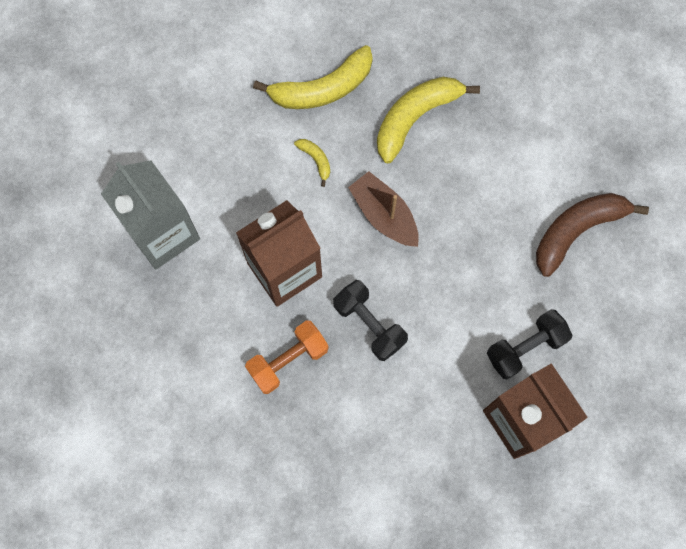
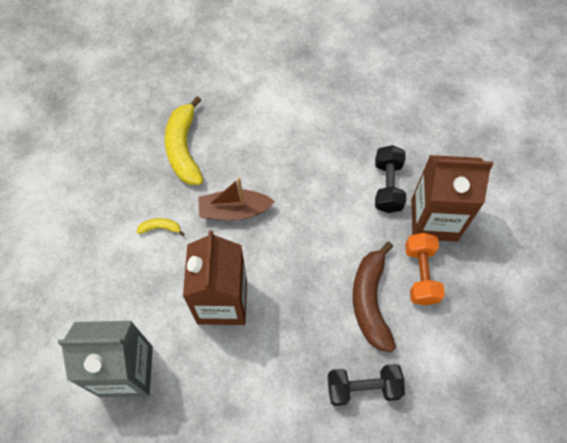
camera: 55 degrees left, 10 degrees down
(288, 360) = (290, 343): orange dumbbell -> orange dumbbell (420, 274)
(322, 88) = (114, 190): yellow banana -> none
(369, 324) = (303, 270): black dumbbell -> black dumbbell (363, 388)
(577, 231) = (332, 109): brown banana -> brown banana (370, 301)

